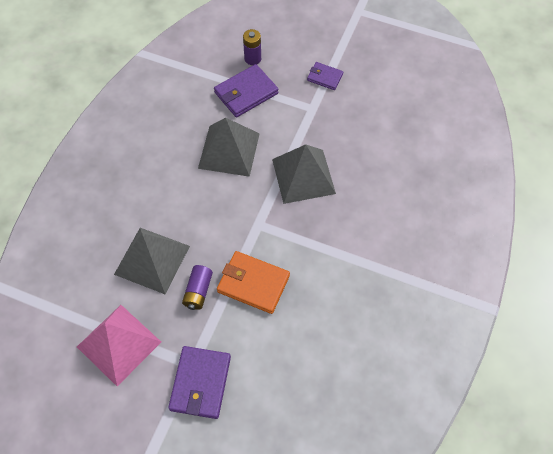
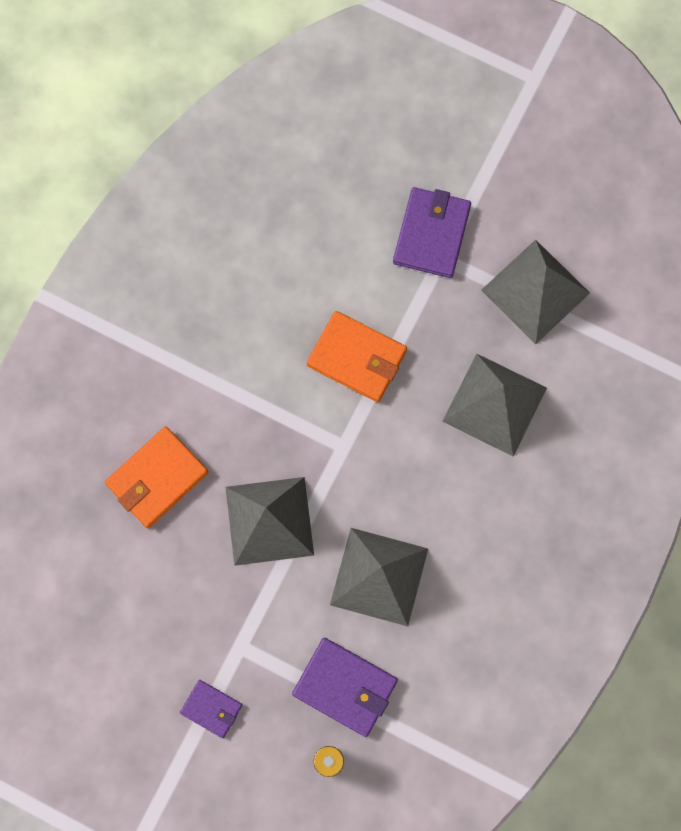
camera: 175 degrees left, 15 degrees up
(119, 344) = (535, 291): pink pyramid -> grey pyramid
(198, 291) = (432, 353): purple battery -> none
(246, 93) = (345, 687): purple wallet -> purple wallet turned 60 degrees clockwise
(382, 195) = (157, 478): none -> orange wallet

